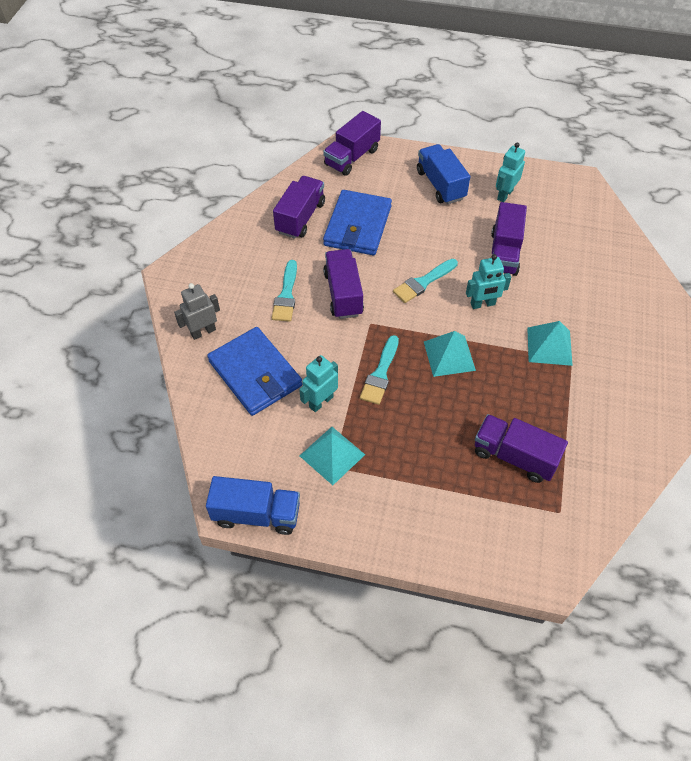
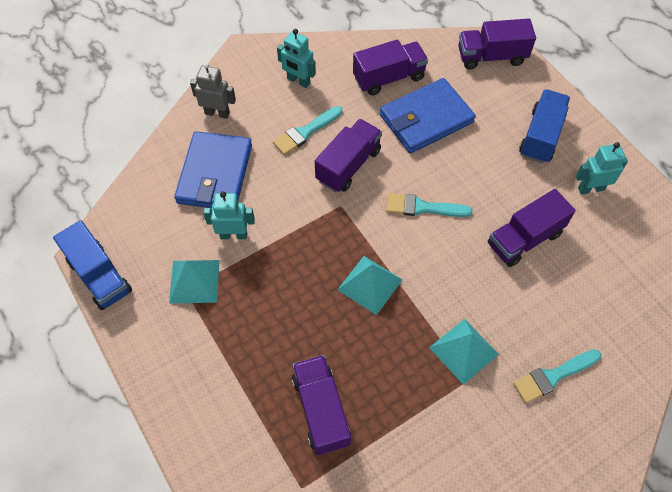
camera: 45 degrees right, 5 degrees up
(380, 374) = (300, 252): turquoise brush -> turquoise brush (553, 376)
(482, 304) = (450, 266): turquoise robot -> turquoise robot (298, 81)

